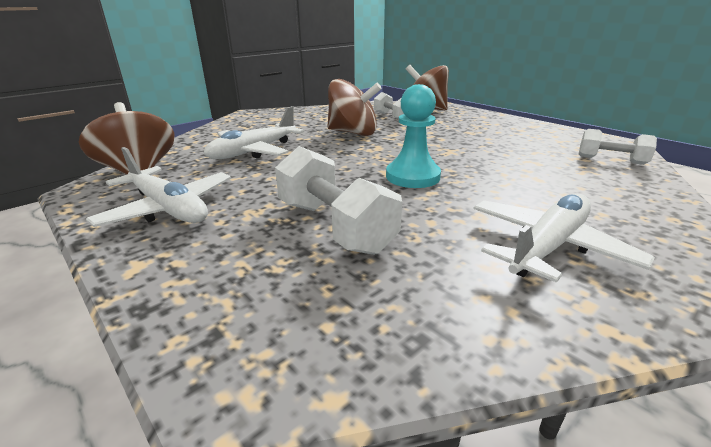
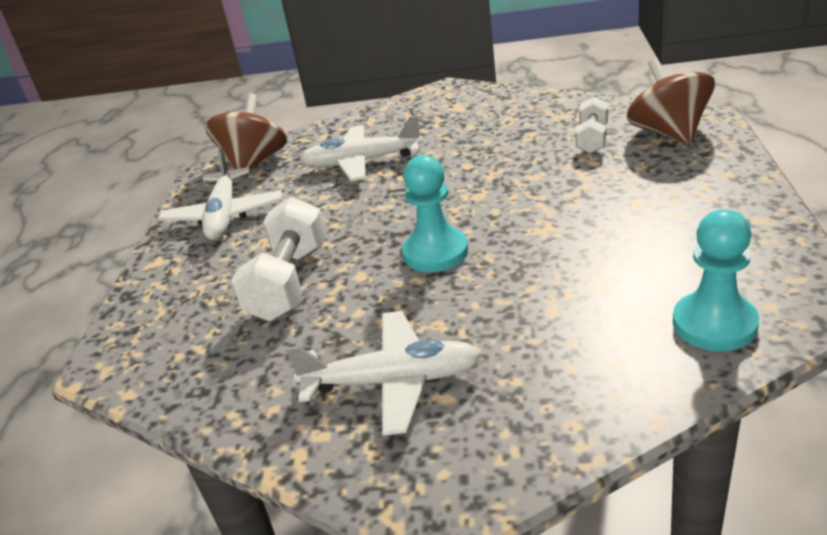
camera: 50 degrees right, 5 degrees up
(353, 133) = (494, 159): brown spinning top -> none
(611, 160) = (714, 324): white dumbbell -> turquoise pawn

